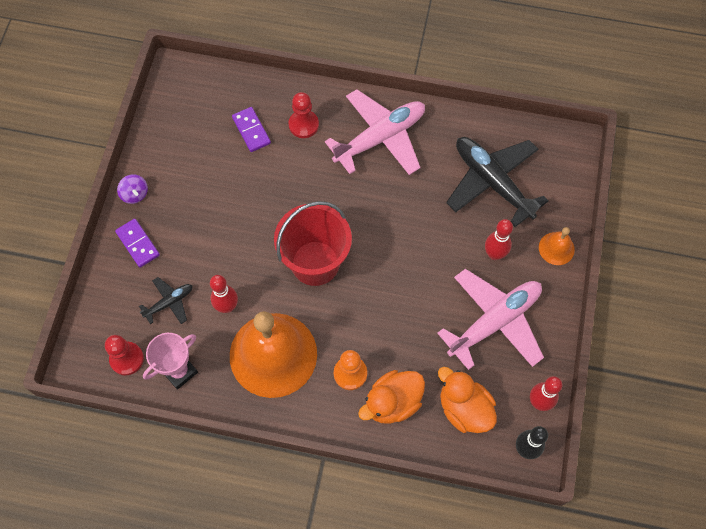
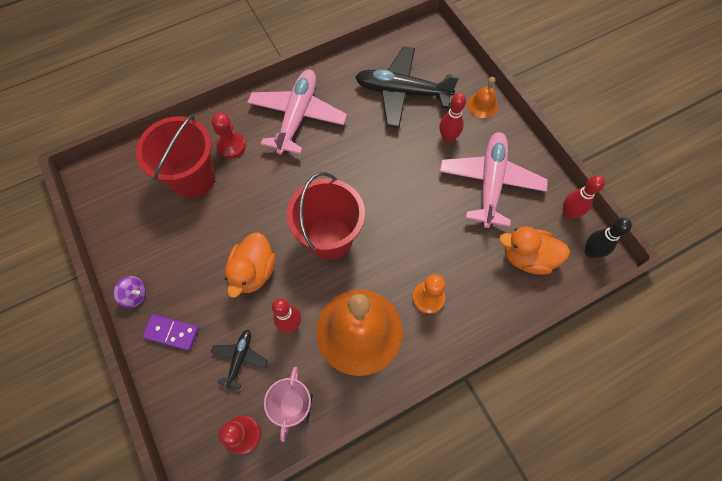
camera: 40 degrees left, 0 degrees up
(251, 130) = (193, 178): purple domino -> red bucket
(392, 403) = (477, 294): orange duck -> orange duck (254, 271)

